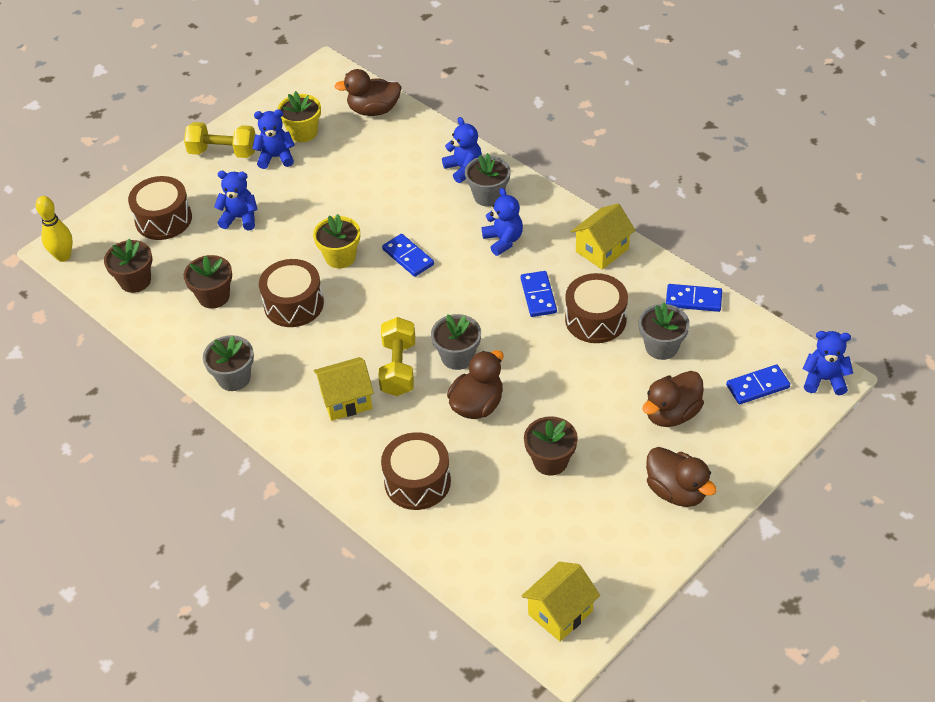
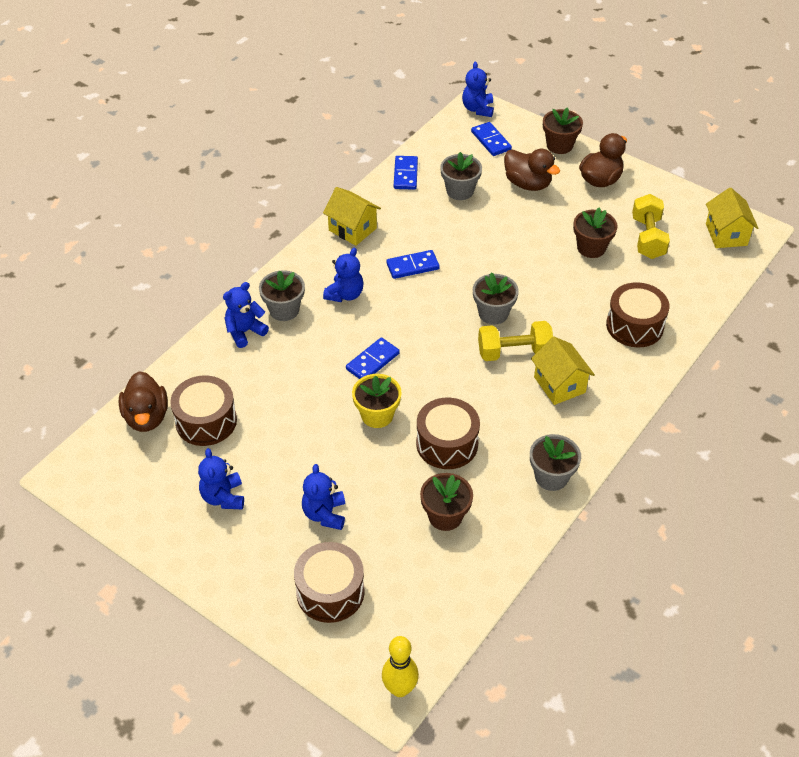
camera: 100 degrees left, 0 degrees up
(135, 281) = (431, 598): brown flower pot -> brown flower pot (559, 145)
(223, 152) = (213, 553): yellow dumbbell -> yellow dumbbell (648, 238)
(303, 132) = (181, 478): yellow flower pot -> none
(477, 405) = (544, 295): brown duck -> none
(503, 240) = (345, 294): blue teddy bear -> blue teddy bear turned 150 degrees clockwise
(560, 612) = (726, 234): yellow house -> yellow house turned 45 degrees clockwise
(595, 319) = (436, 229): brown drum -> brown drum (206, 421)

